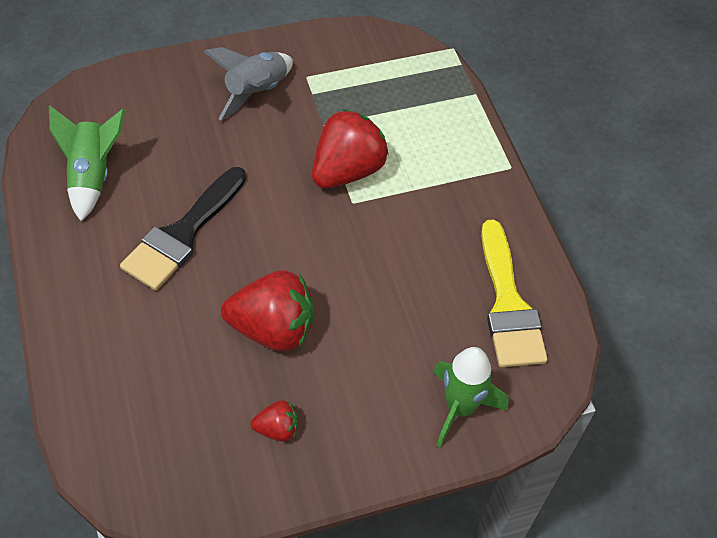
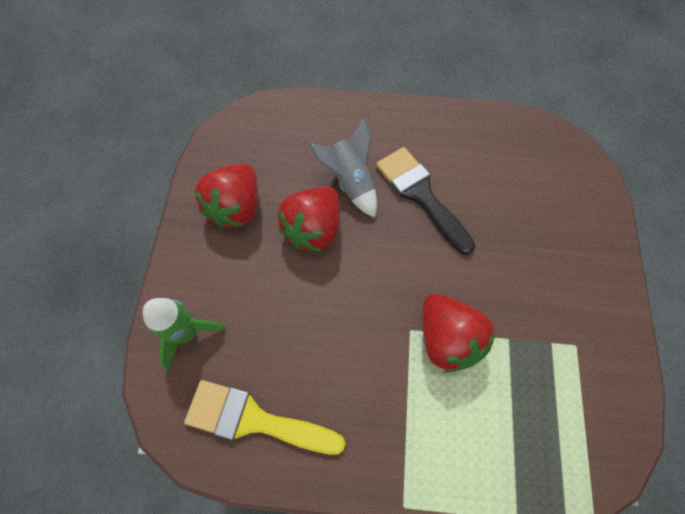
camera: 115 degrees right, 10 degrees up
(93, 176) = (496, 152): green rocket -> none
(256, 92) = (562, 293): grey rocket -> grey rocket (350, 182)
(277, 429) = (236, 207): red strawberry -> red strawberry, size x2.07

